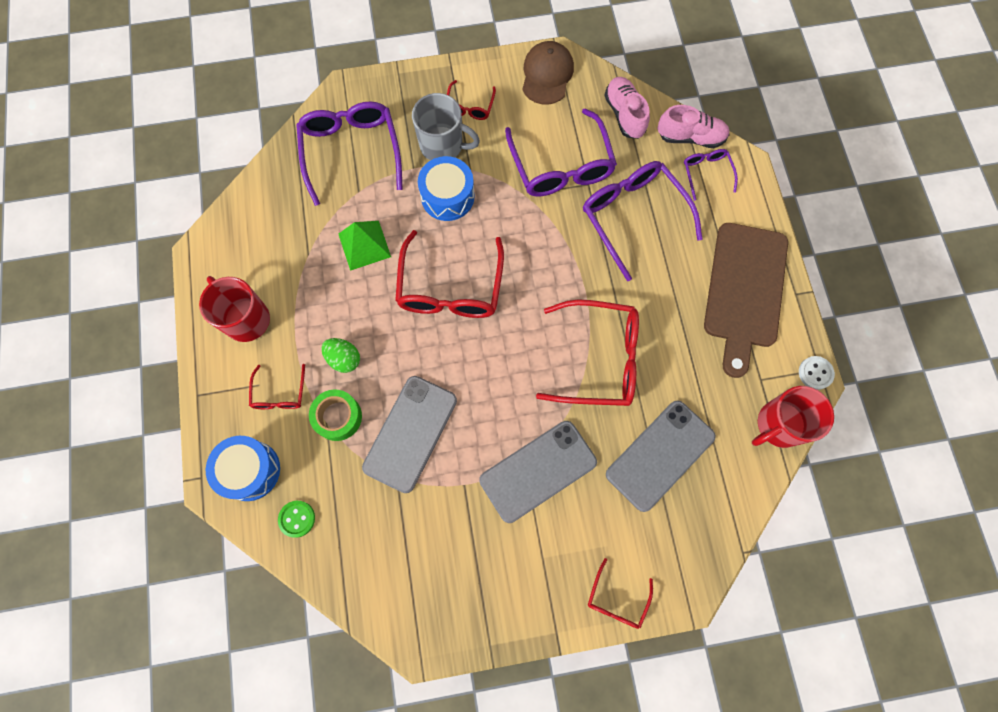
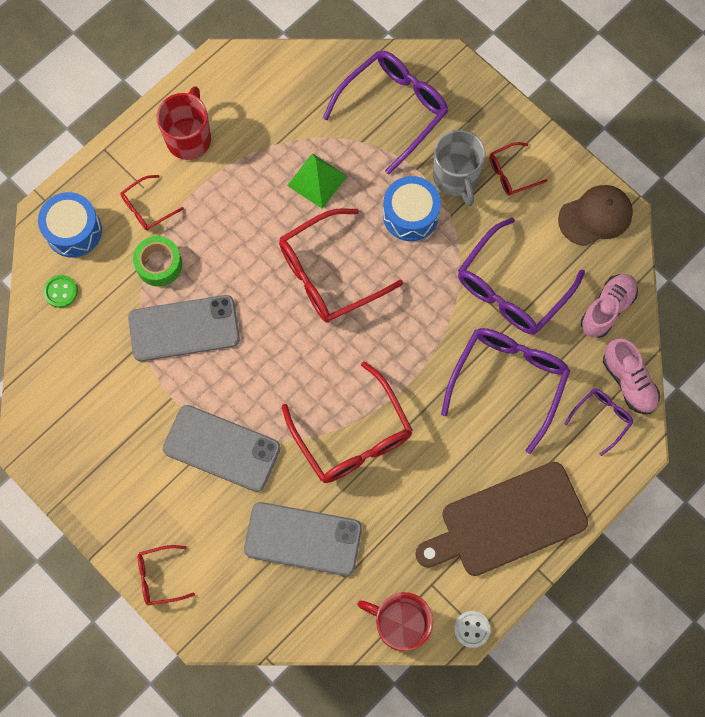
camera: 55 degrees right, 0 degrees up
(344, 359) = (209, 235): green egg -> none

